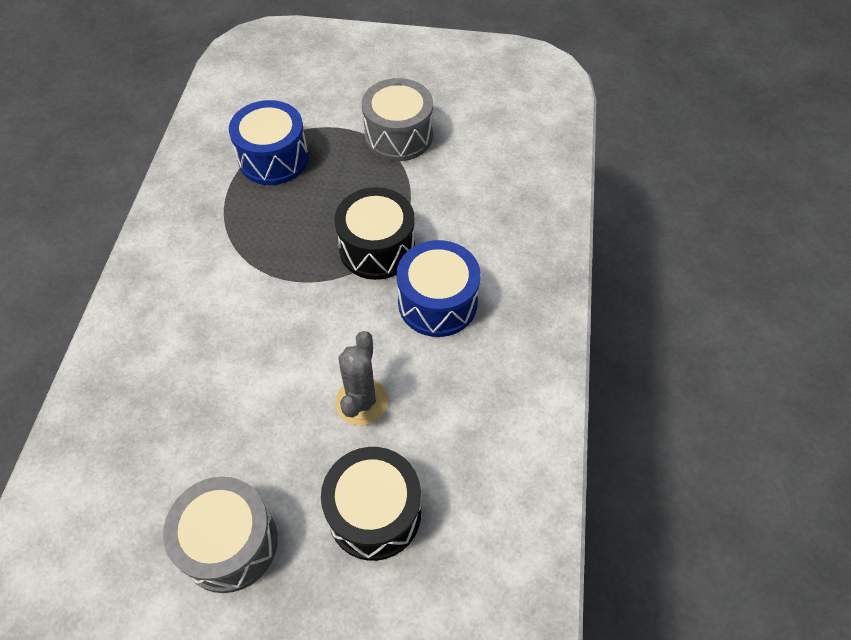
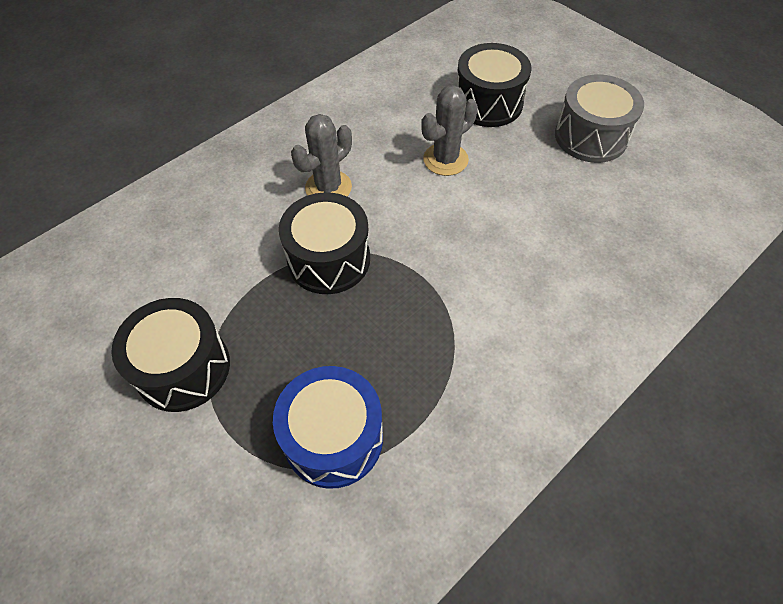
camera: 140 degrees left, 0 degrees up
(398, 136) = (183, 368): grey drum -> black drum
(437, 302) = (328, 187): blue drum -> grey cactus

